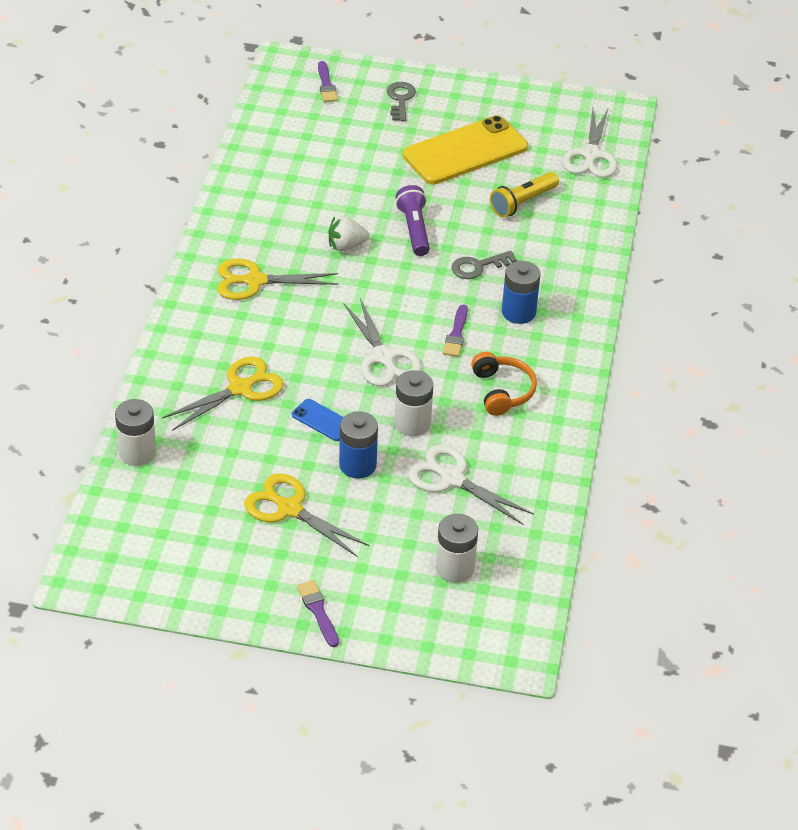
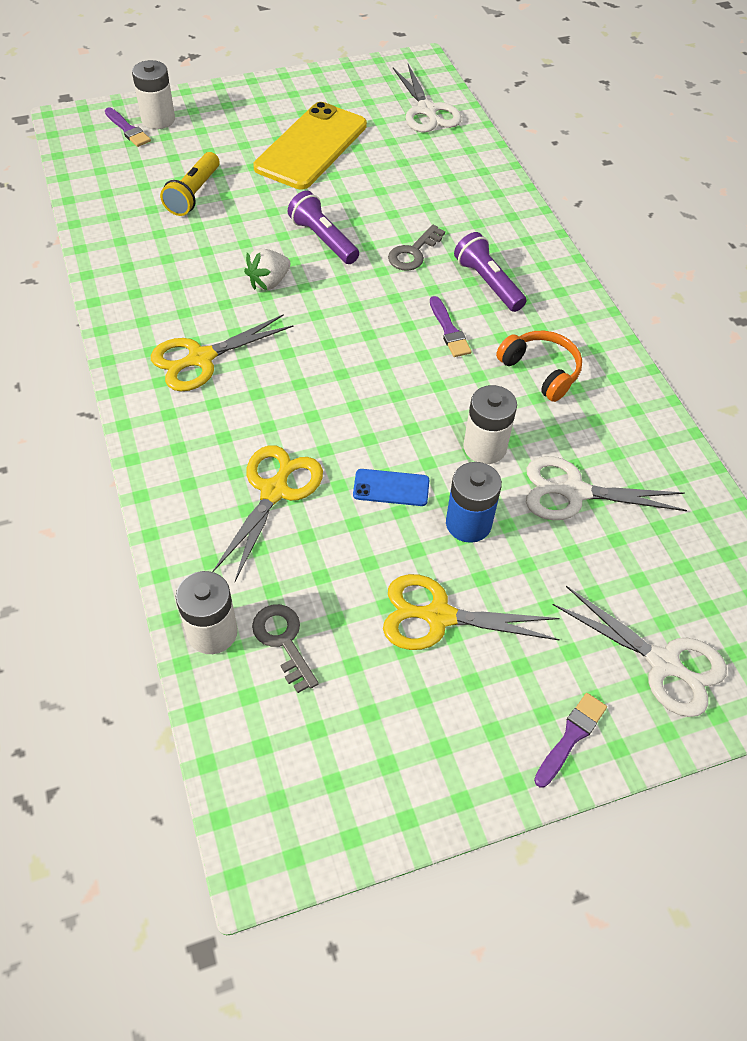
camera: 30 degrees left, 10 degrees up
(318, 611) = (571, 737): purple brush -> purple brush turned 90 degrees clockwise
(384, 357) = (399, 386): white scissors -> white scissors (664, 663)
(400, 99) = (212, 119): grey key -> grey key (283, 641)
(455, 568) = (663, 598): white battery -> white battery (158, 119)
(518, 312) = (488, 283): blue battery -> purple flashlight
(522, 202) = (403, 175): yellow flashlight -> yellow flashlight (193, 194)

